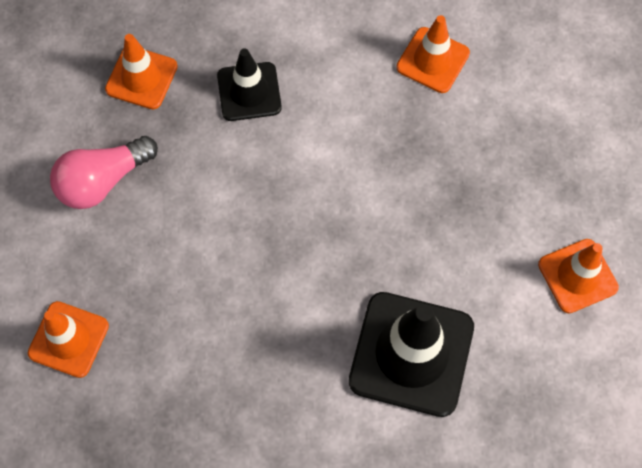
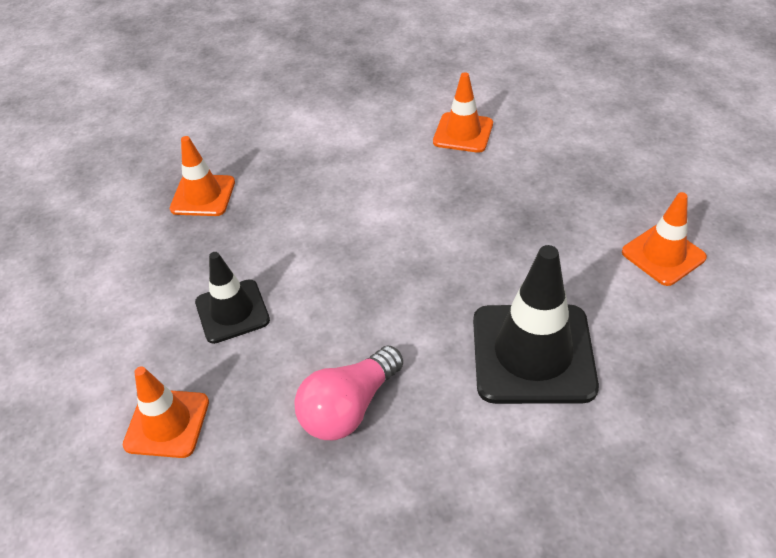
camera: 10 degrees left, 20 degrees down
(102, 181) = (180, 279): pink light bulb -> pink light bulb (349, 407)
(249, 92) = (306, 185): black traffic cone -> black traffic cone (232, 311)

